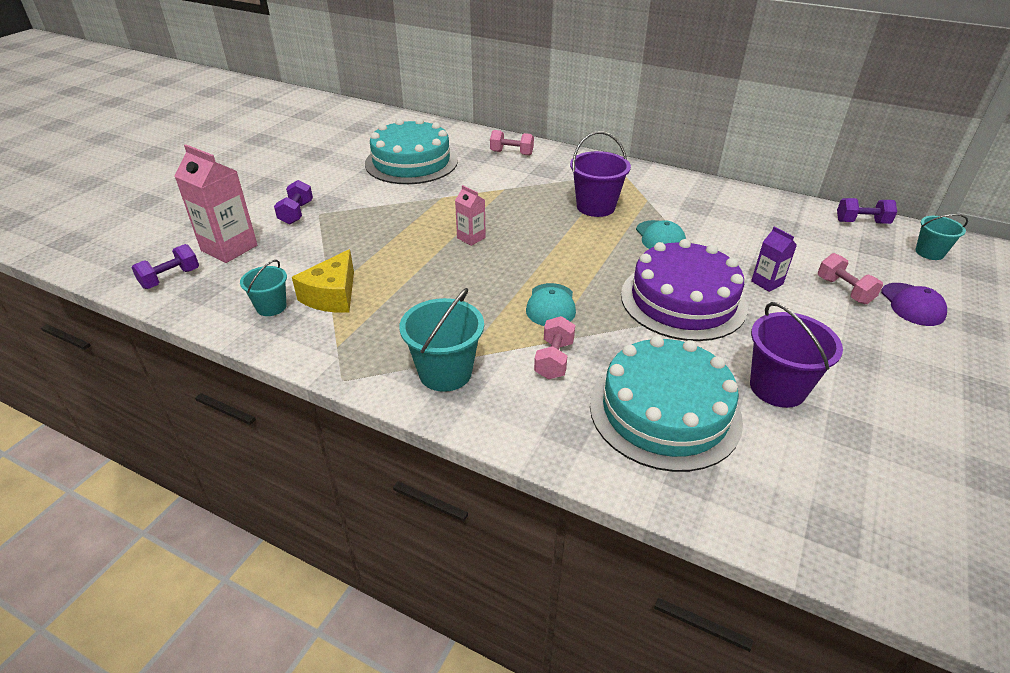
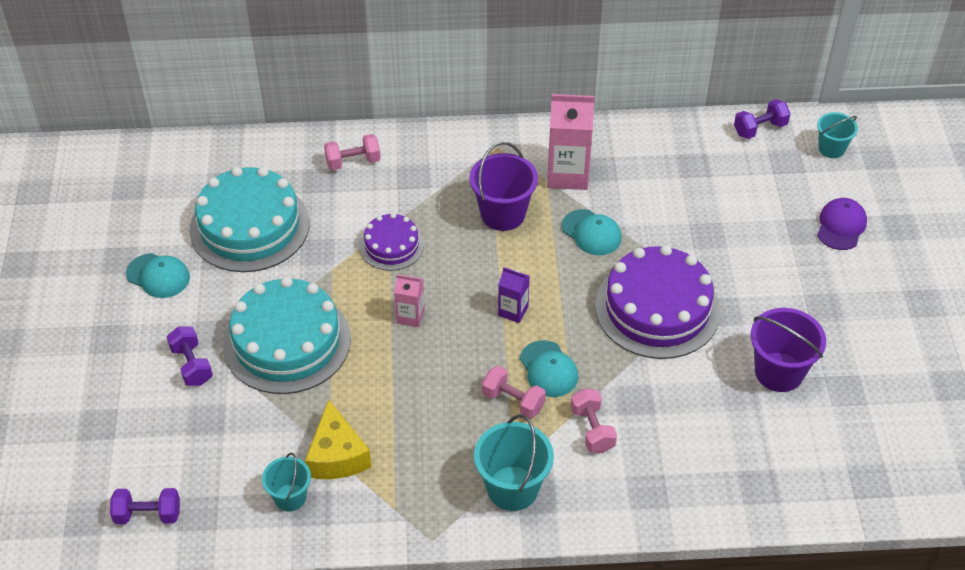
camera: 30 degrees left, 10 degrees up
(170, 278) = (148, 515): purple dumbbell -> purple dumbbell turned 75 degrees clockwise
(229, 248) = (168, 447): pink carton -> pink carton (567, 174)
(329, 167) = (158, 276): none -> turquoise cap
(496, 198) = (391, 245): none -> purple cake
(664, 411) = (709, 438): turquoise cake -> turquoise cake (287, 342)
(767, 283) = (715, 252): purple carton -> purple carton (513, 311)
(844, 290) = (782, 233): pink dumbbell -> pink dumbbell (513, 401)
(912, 304) = (841, 226): purple cap -> purple cap turned 120 degrees counterclockwise

